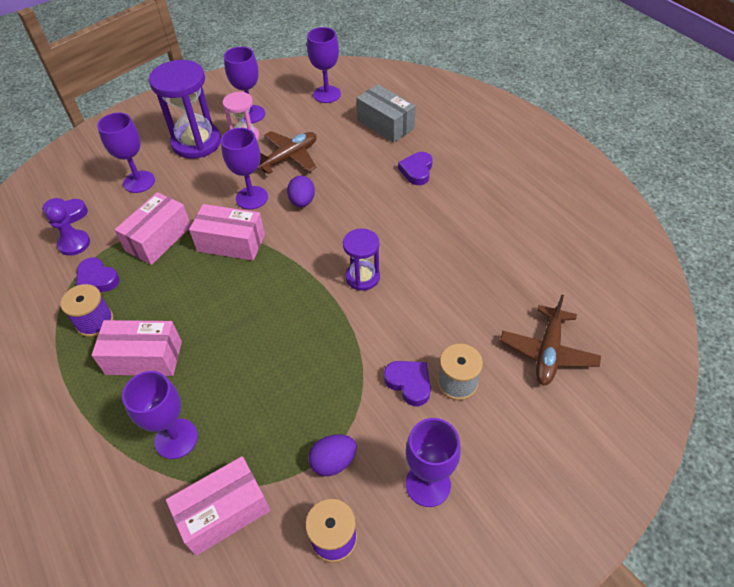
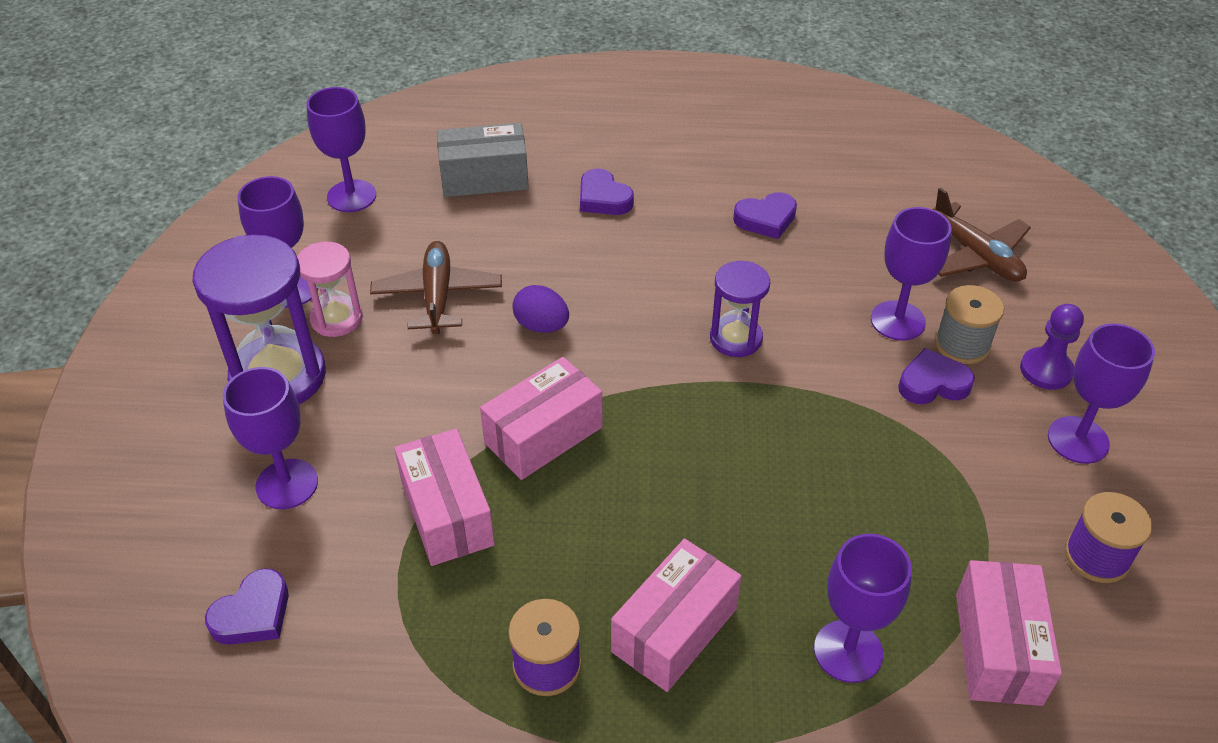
camera: 55 degrees left, 5 degrees down
(74, 244) = (340, 628): purple pawn -> purple pawn (1046, 370)
(97, 279) = (456, 627): purple heart -> purple heart (766, 219)
(252, 198) = (476, 372): purple goblet -> purple goblet (897, 321)
(333, 462) = (994, 506): purple egg -> none

